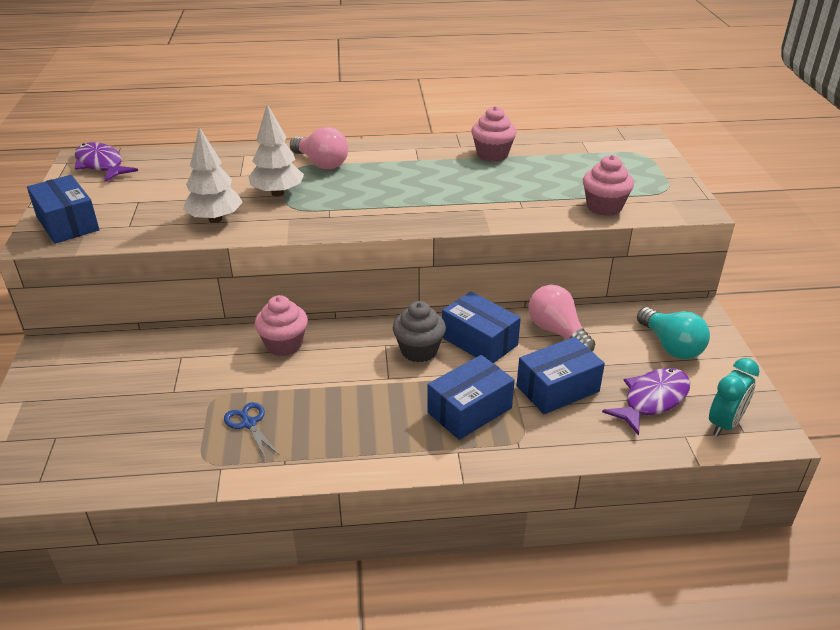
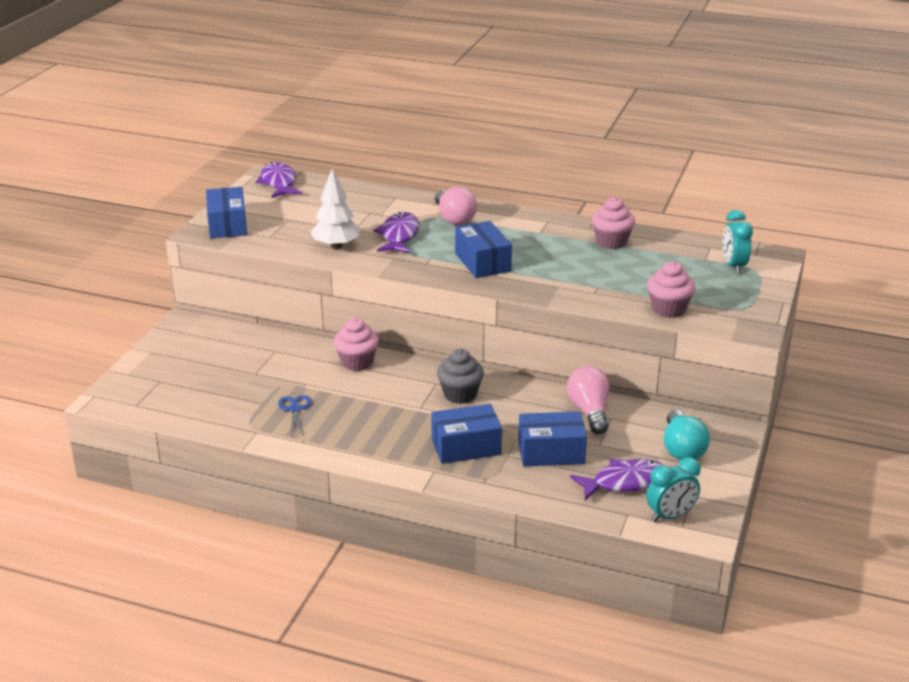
camera: 25 degrees right, 5 degrees down
(277, 193) = (399, 236): white tree -> purple fish
(479, 341) = (516, 401): blue box -> blue box (482, 262)
(618, 153) = (733, 266): none -> turquoise clock

